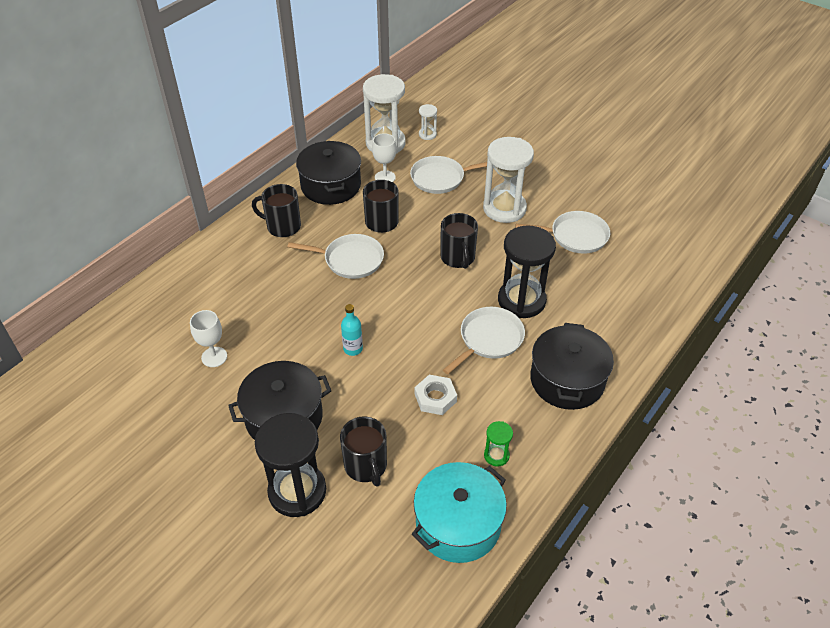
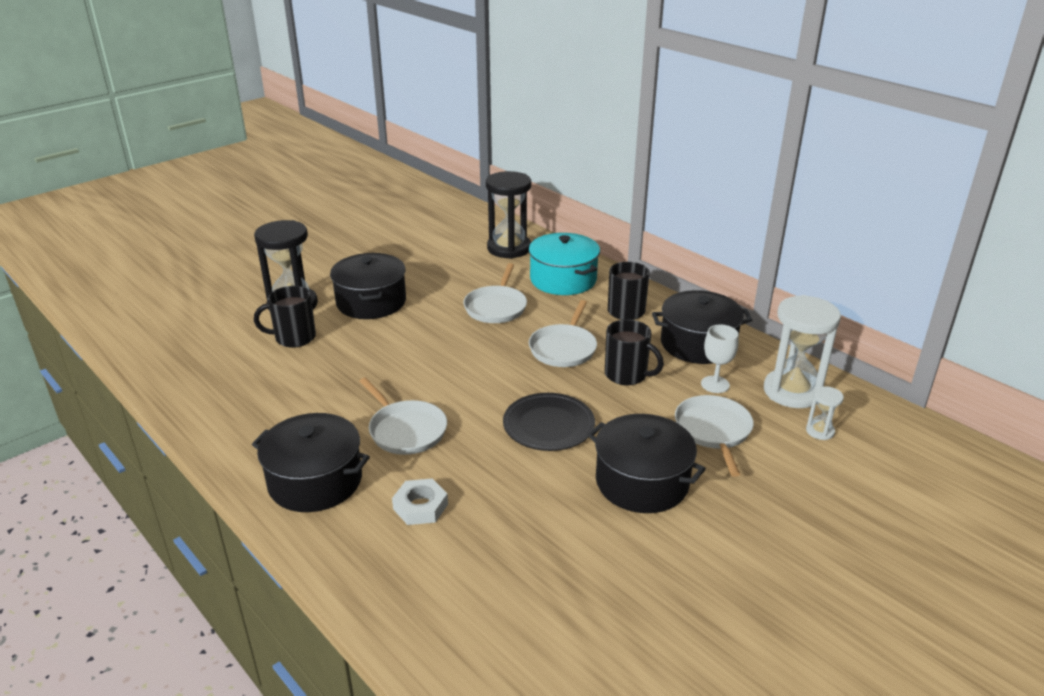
camera: 100 degrees right, 15 degrees down
(214, 357) = (456, 273): white goblet -> none
(353, 349) = (433, 341): turquoise bottle -> none
(435, 398) = (345, 383): white nut -> white nut (420, 506)
(458, 258) = (548, 425): black mug -> black plate
(458, 524) = (200, 379): turquoise pot -> turquoise pot (563, 279)
(496, 455) = (253, 412): green hourglass -> none
(504, 208) = (642, 482): white hourglass -> black pot
(521, 300) = (457, 467): black hourglass -> black hourglass (509, 248)
(575, 236) = (569, 547): white pan -> white pan (496, 307)

